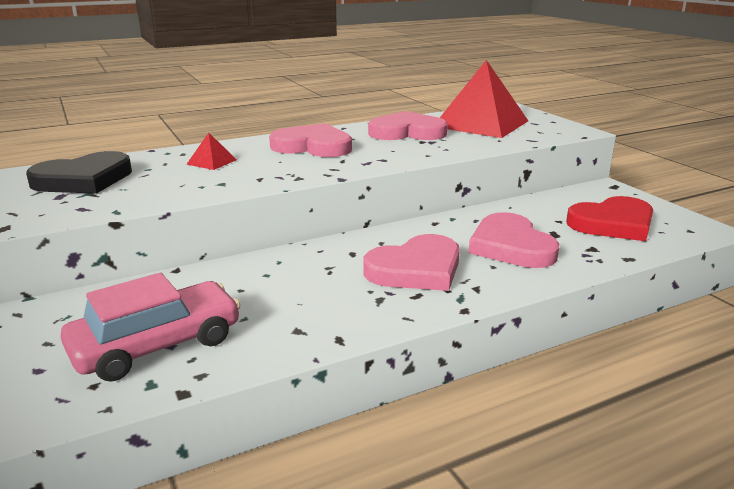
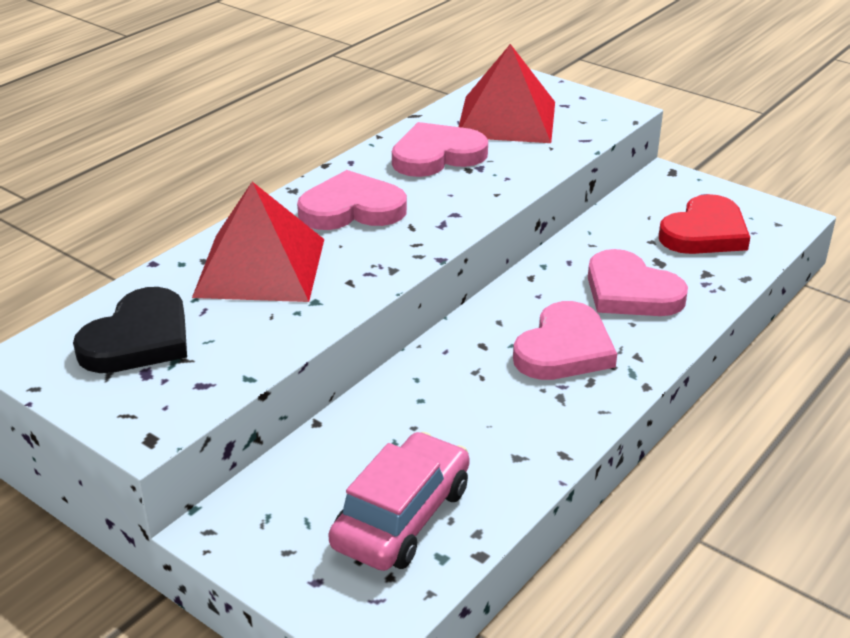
camera: 25 degrees left, 10 degrees up
(211, 162) = (260, 267): red pyramid -> red pyramid, size x2.48

